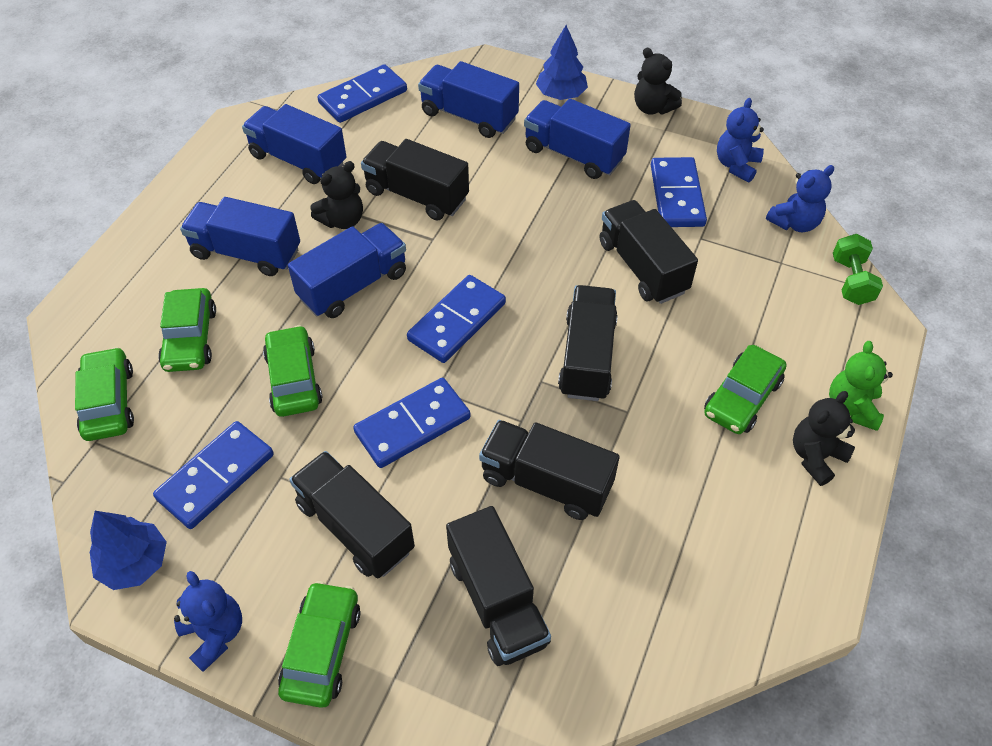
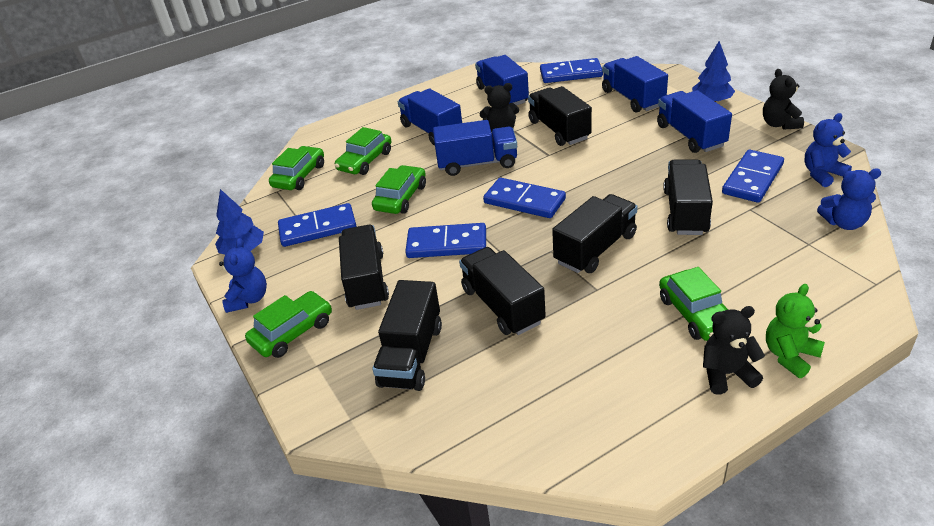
camera: 40 degrees right, 15 degrees down
(457, 321) = (524, 201): blue domino -> blue domino turned 45 degrees clockwise
(742, 397) = (696, 314): green car -> green car turned 90 degrees counterclockwise
(851, 281) = (866, 275): green dumbbell -> none

